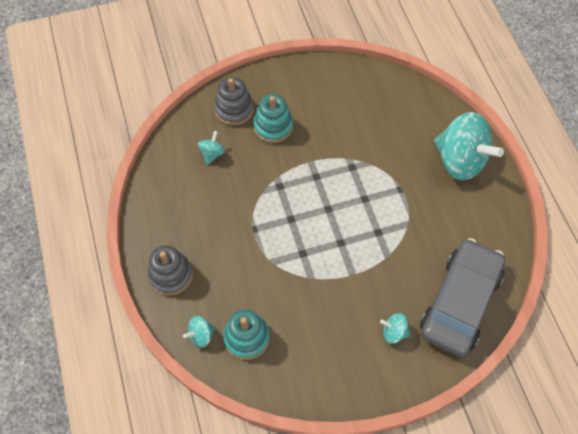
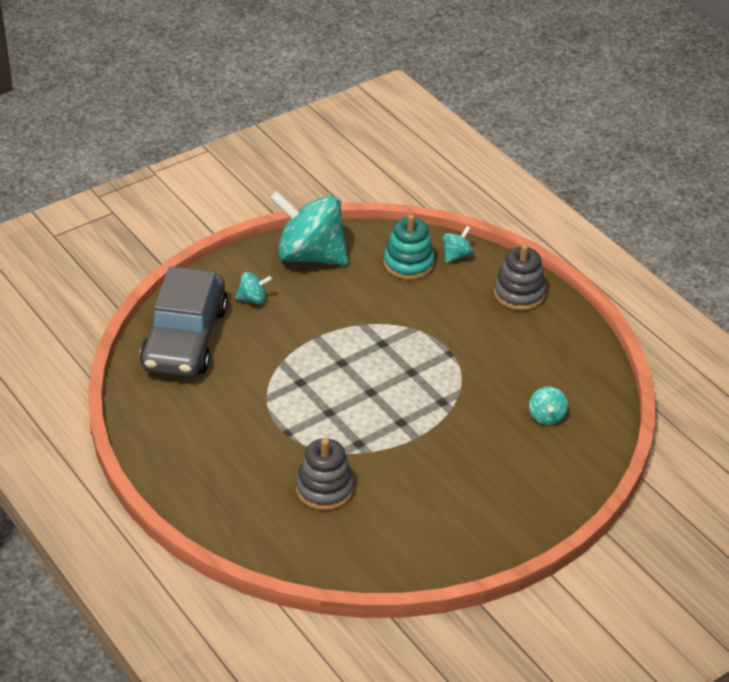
camera: 160 degrees right, 20 degrees down
(234, 109) = (550, 475): grey stacking toy -> grey stacking toy (324, 489)
(273, 126) = (485, 466): turquoise stacking toy -> none
(460, 160) = (215, 483): turquoise spinning top -> turquoise spinning top (310, 255)

